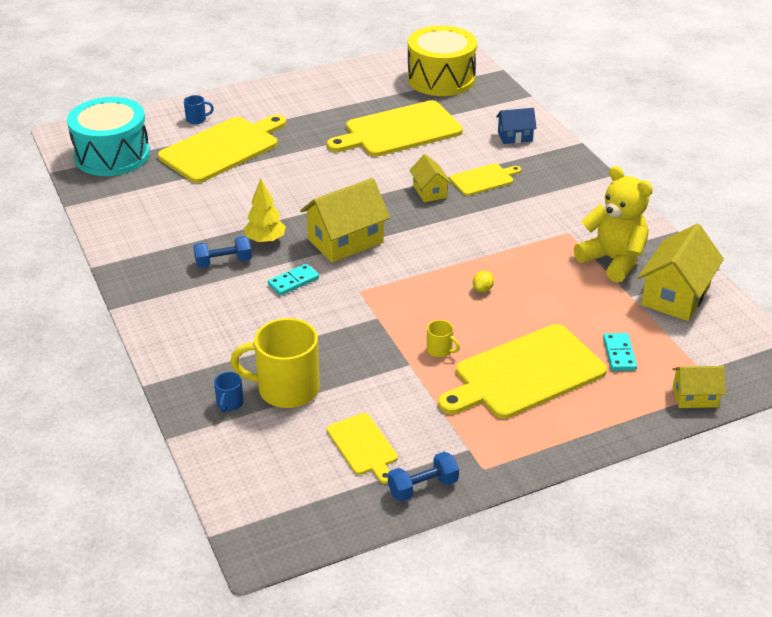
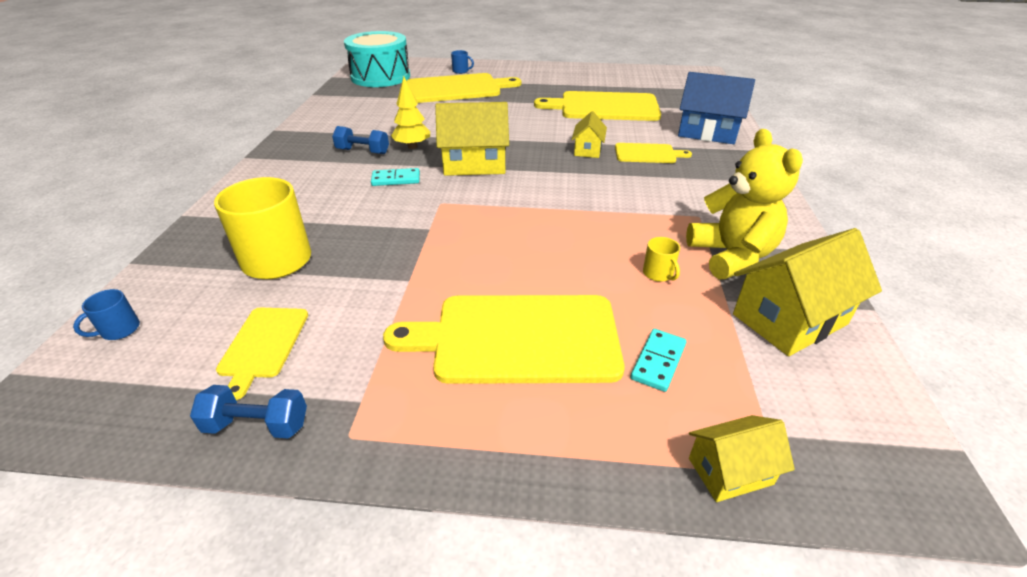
camera: 30 degrees right, 0 degrees up
(229, 403) = (215, 253): blue mug -> blue mug (119, 330)
(440, 350) = (453, 278): yellow mug -> yellow mug (658, 274)
(441, 79) = (674, 85): yellow drum -> none
(482, 289) = (557, 237): yellow lemon -> none
(515, 136) = (707, 132): blue house -> blue house, size x1.78
(695, 397) = (730, 471): yellow house -> yellow house turned 45 degrees counterclockwise

